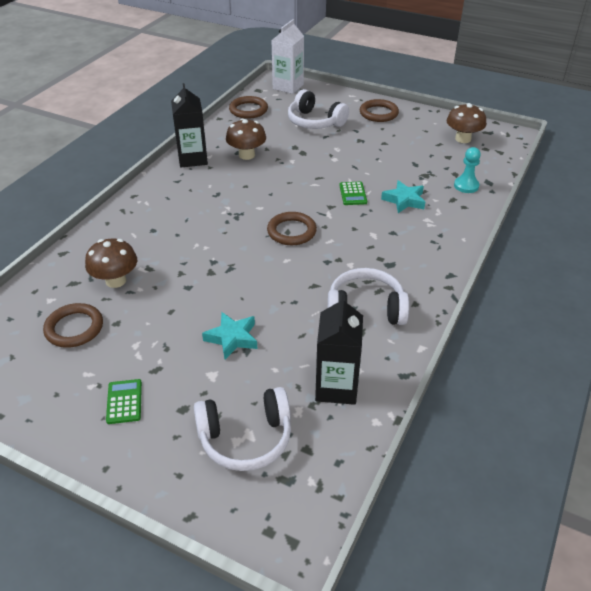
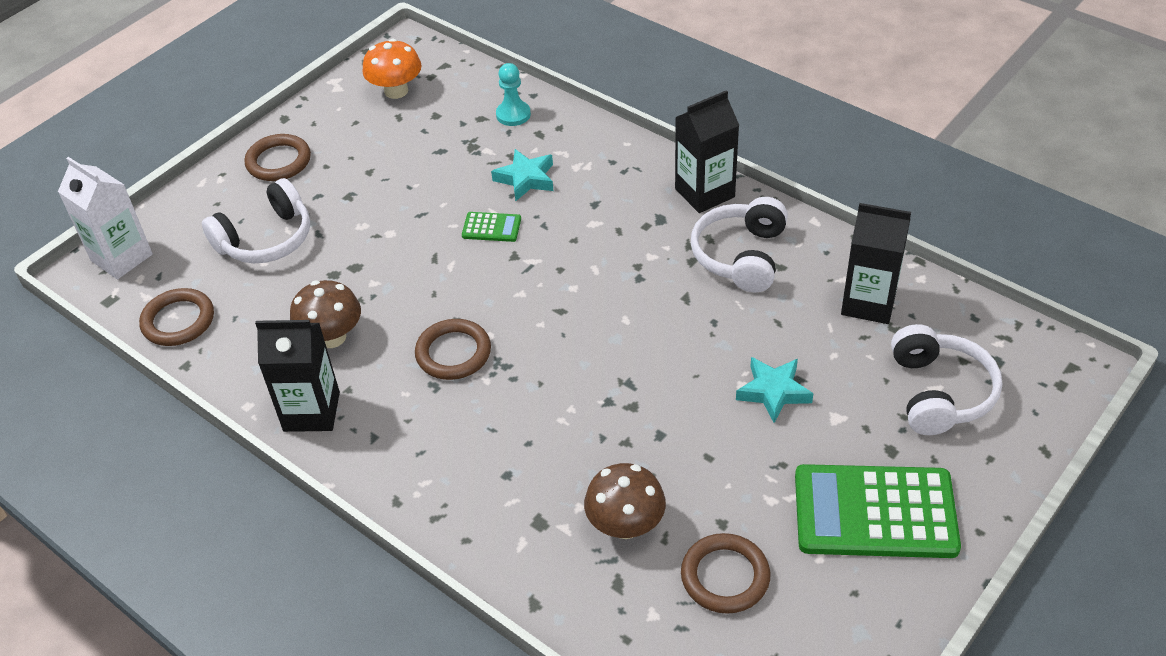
camera: 75 degrees left, 5 degrees up
(124, 401) = (875, 512): green calculator -> green calculator, size x2.29
(291, 231) = (562, 306): brown ring -> brown ring (453, 353)
(427, 283) = (704, 193): none -> black carton
(463, 139) = (396, 91): brown mushroom -> orange mushroom

